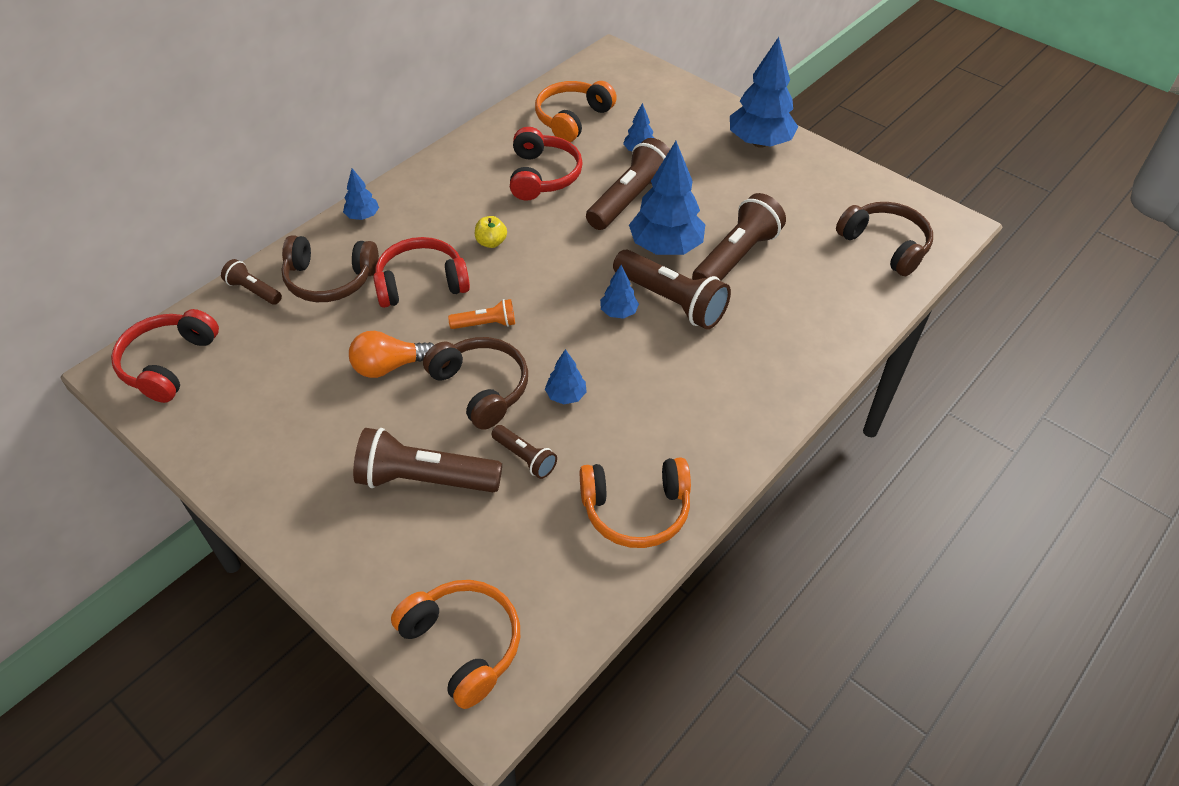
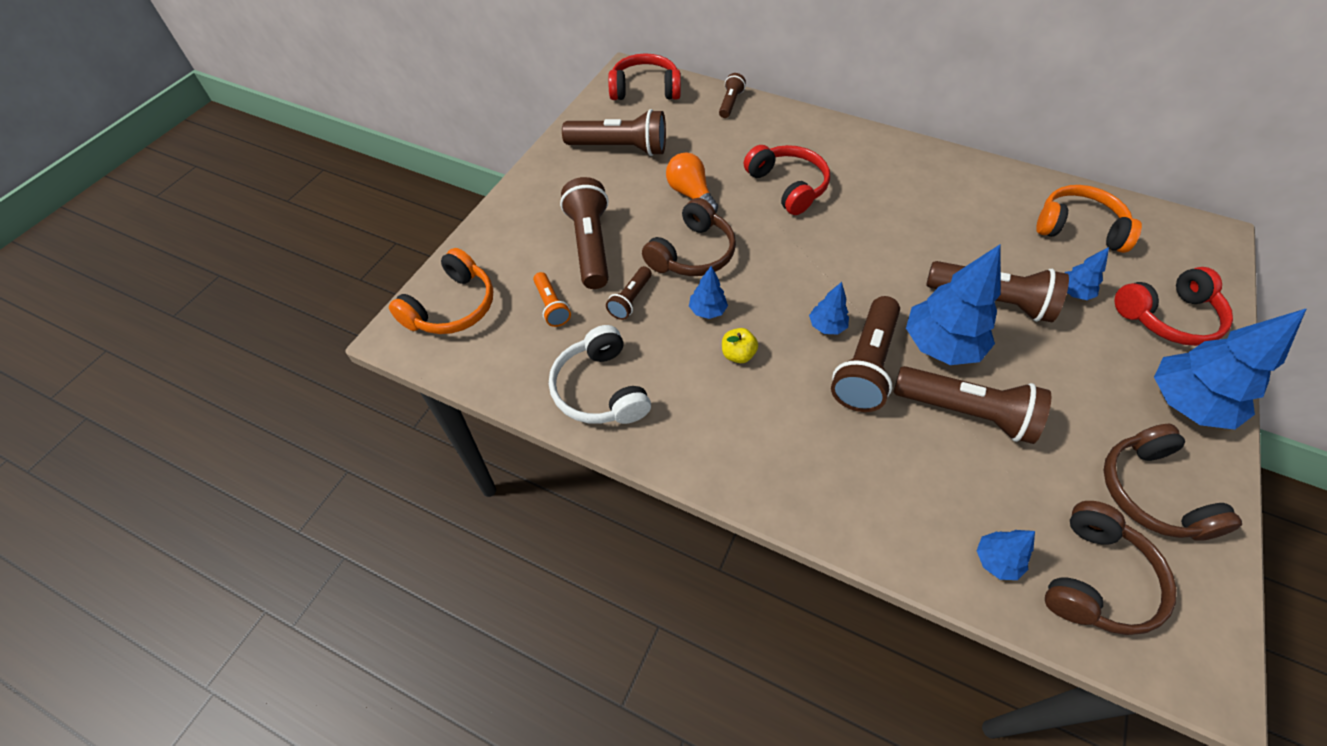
camera: 75 degrees right, 5 degrees up
(269, 414) = (620, 148): none -> brown flashlight
(330, 280) = (762, 136): brown headphones -> brown headphones (1150, 493)
(362, 216) = (842, 132): blue tree -> blue tree (996, 560)
(486, 324) = (763, 238): orange flashlight -> orange flashlight (551, 306)
(491, 242) = (862, 215): yellow apple -> yellow apple (737, 354)
(543, 175) = (975, 227): red headphones -> red headphones (1168, 317)
(636, 510) = (600, 389): orange headphones -> white headphones

